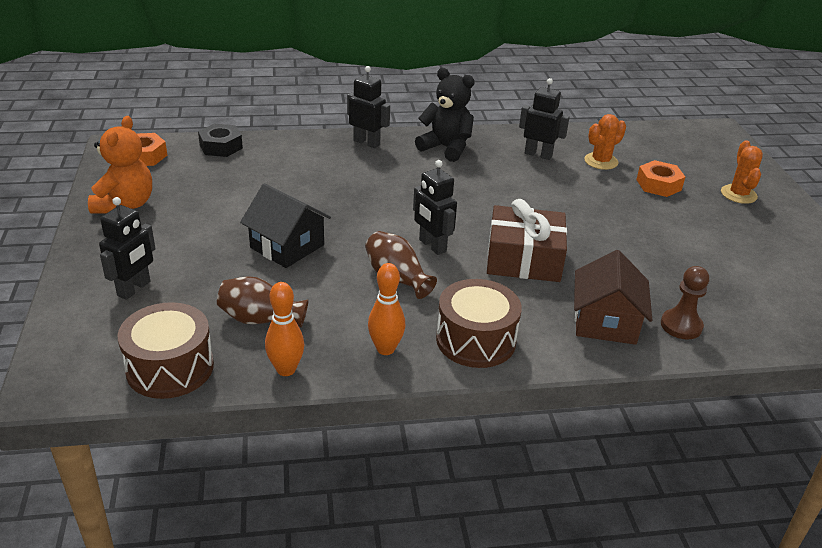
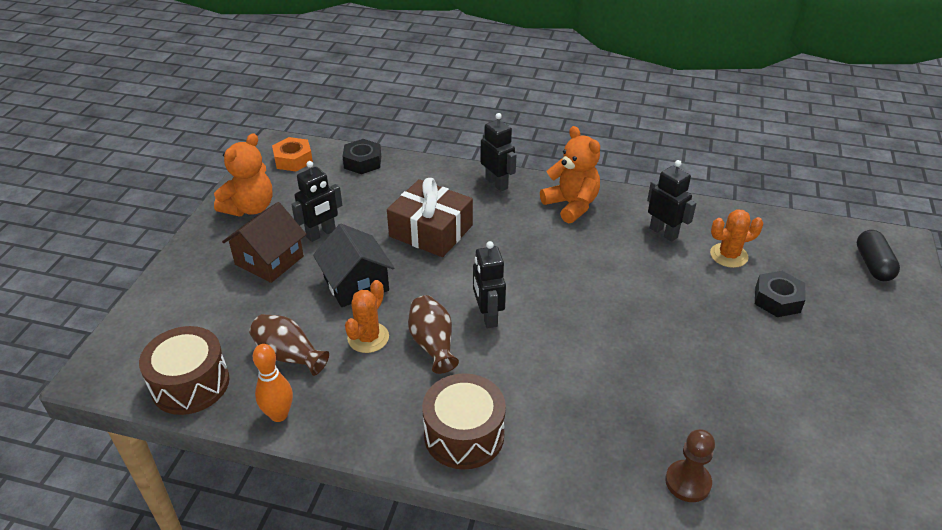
camera: 25 degrees right, 5 degrees up
(134, 289) = (208, 296): black robot -> black robot (321, 234)
(385, 349) = (376, 419): orange bowling pin -> none
(446, 148) = (571, 205): black teddy bear -> orange teddy bear
(524, 259) = (569, 355): brown gift -> brown gift (431, 231)
(605, 322) = (607, 453): brown house -> brown house (269, 260)
(658, 185) = (777, 300): orange nut -> black nut
(710, 148) = (873, 265): none -> black capsule
(738, 194) = (868, 334): orange cactus -> orange cactus (368, 338)

